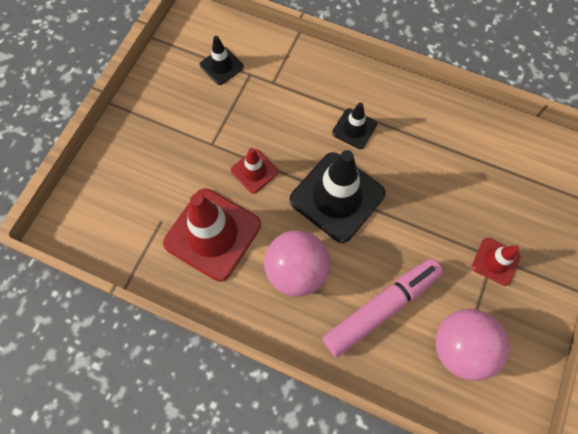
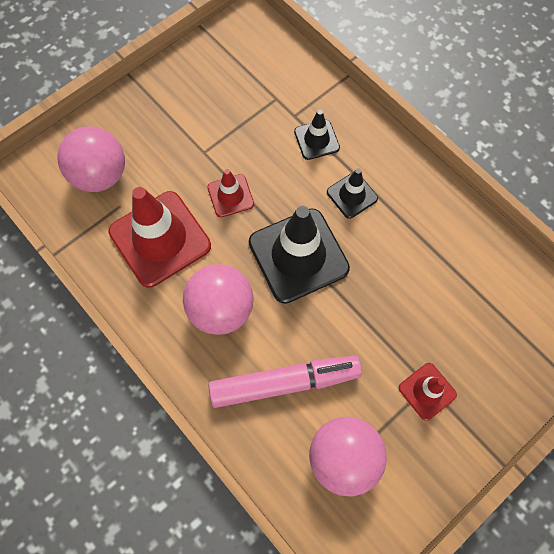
camera: 25 degrees right, 0 degrees up
(130, 201) = (100, 175): none -> pink ball
(221, 66) = (252, 79): black traffic cone -> black traffic cone (316, 140)

